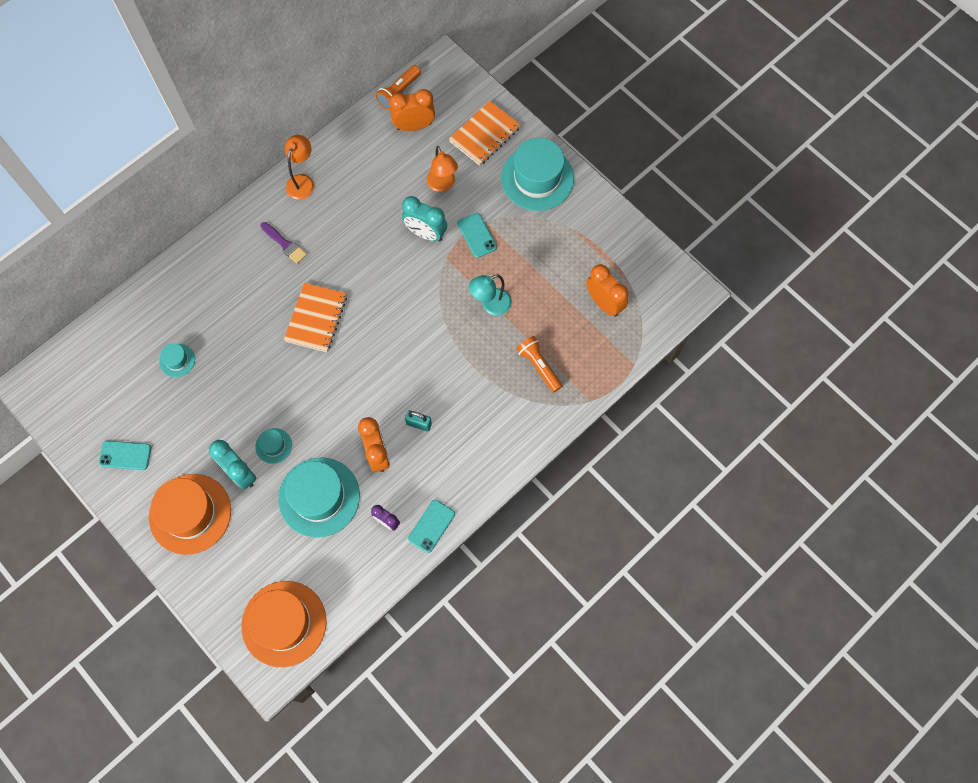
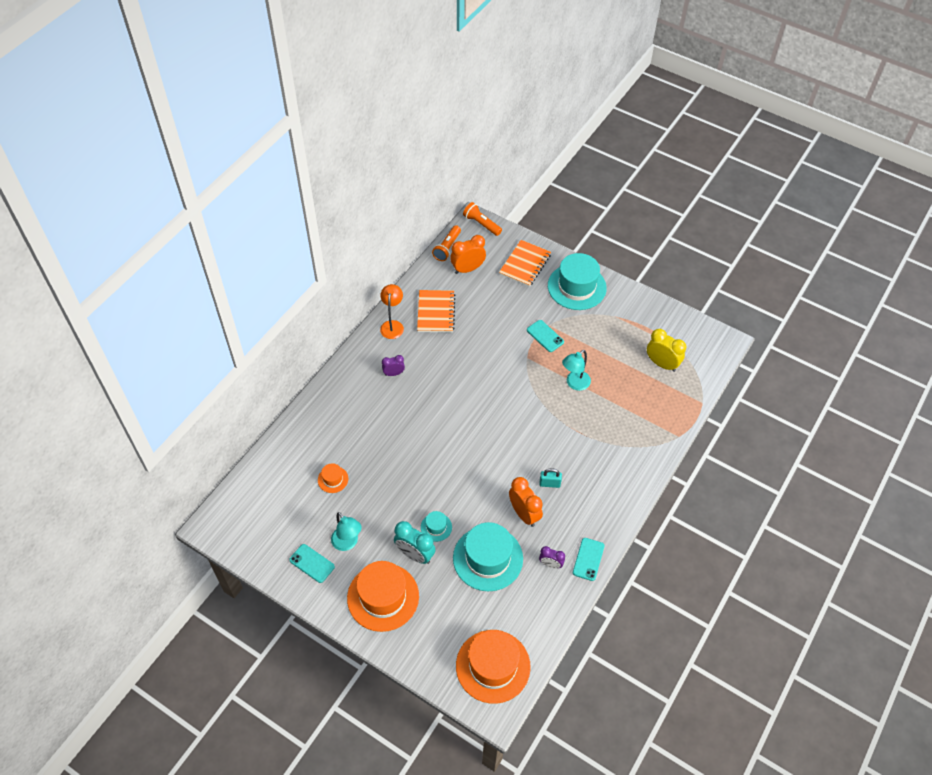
camera: 15 degrees left, 15 degrees down
(125, 455) = (312, 563): turquoise phone -> turquoise phone turned 45 degrees clockwise
(171, 441) = (347, 543): none -> turquoise lamp
(177, 360) = (333, 479): turquoise hat -> orange hat
(285, 244) = (393, 373): purple brush -> purple clock
(316, 318) = (438, 423): orange notebook -> orange notebook (436, 312)
(426, 233) = (504, 343): turquoise clock -> none
(442, 185) = (505, 306): orange lamp -> none
(539, 366) = (629, 420): orange flashlight -> orange flashlight (481, 224)
(604, 303) = (662, 364): orange clock -> yellow clock

